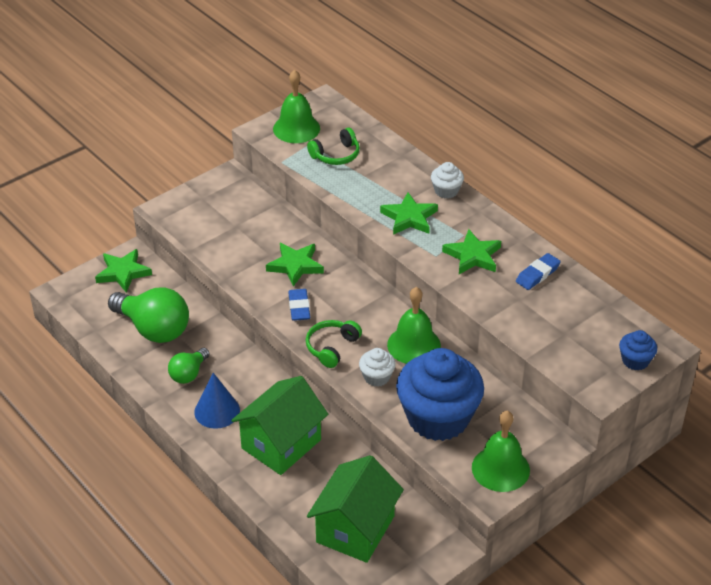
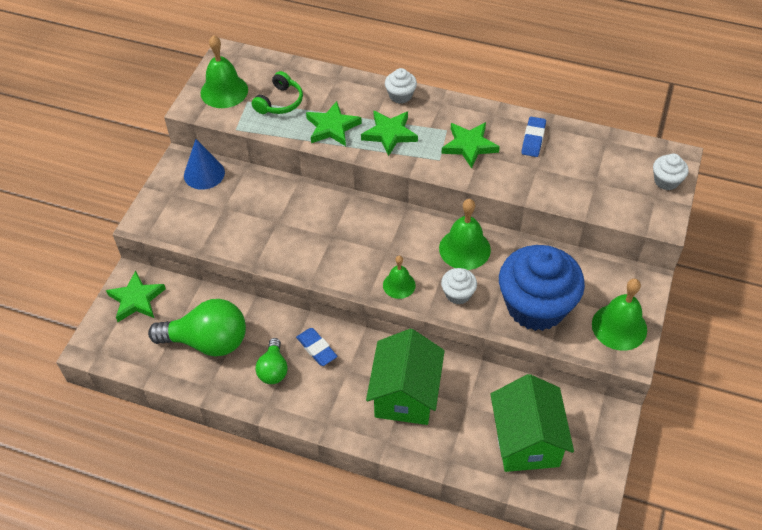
camera: 30 degrees left, 10 degrees up
(217, 411) = (326, 392): blue cone -> blue cone (204, 174)
(295, 266) = (307, 222): green star -> green star (332, 127)
(299, 307) = (342, 260): blue eraser -> blue eraser (316, 349)
(331, 347) = (399, 285): green headphones -> green bell
(635, 361) = (666, 181): blue cupcake -> white cupcake

